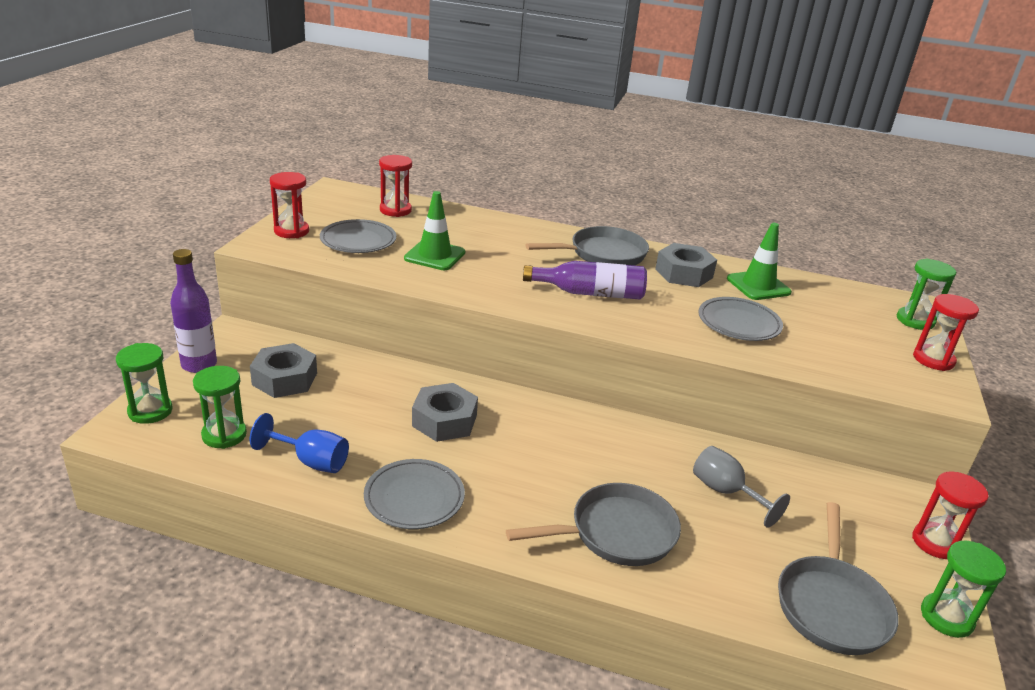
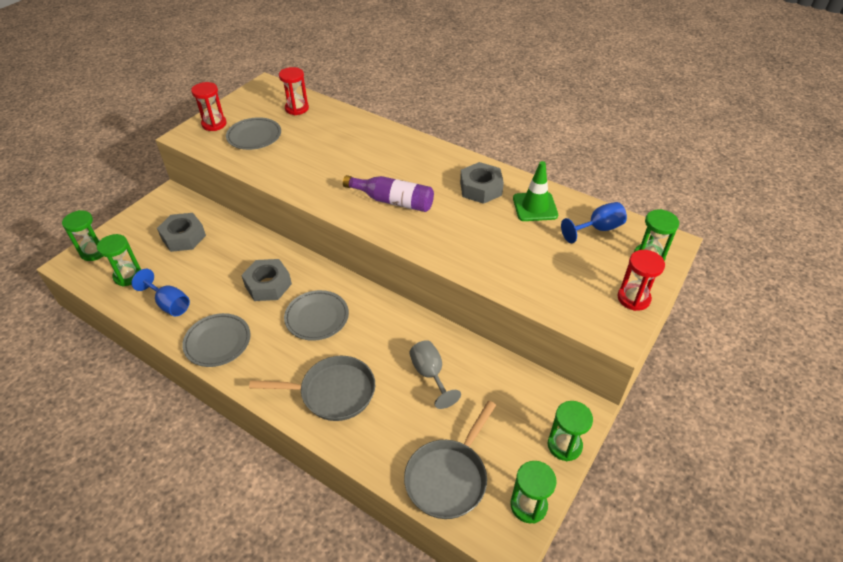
camera: 20 degrees right, 15 degrees up
(199, 365) = (137, 219): purple bottle -> none
(435, 255) = (300, 155): green traffic cone -> none
(603, 254) = (428, 164): grey pan -> none
(738, 323) = (491, 243): grey plate -> grey plate (317, 317)
(842, 300) = (598, 229): none -> blue goblet
(935, 542) = (564, 445): red hourglass -> green hourglass

